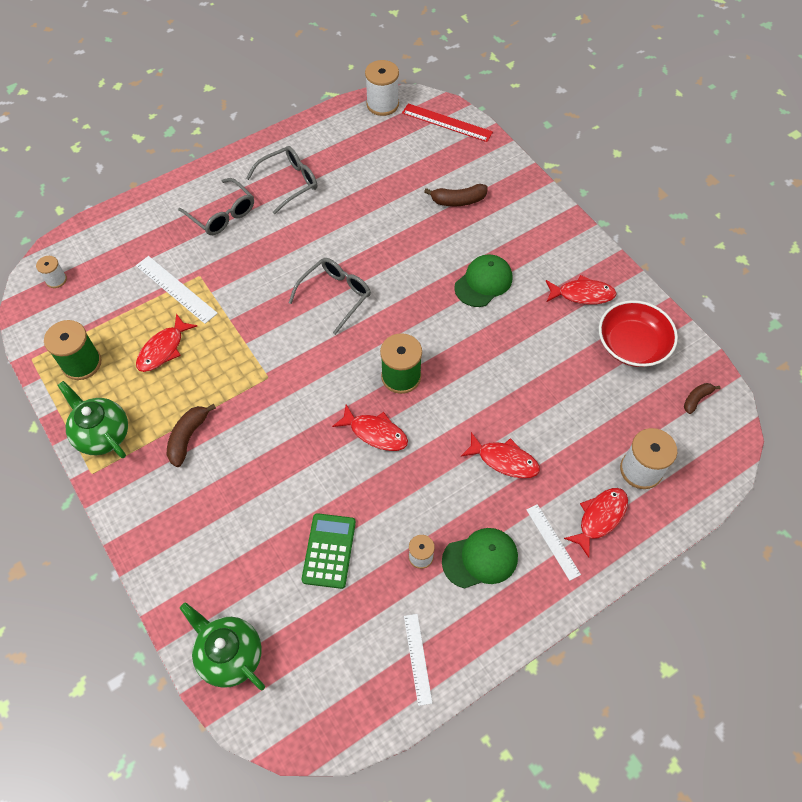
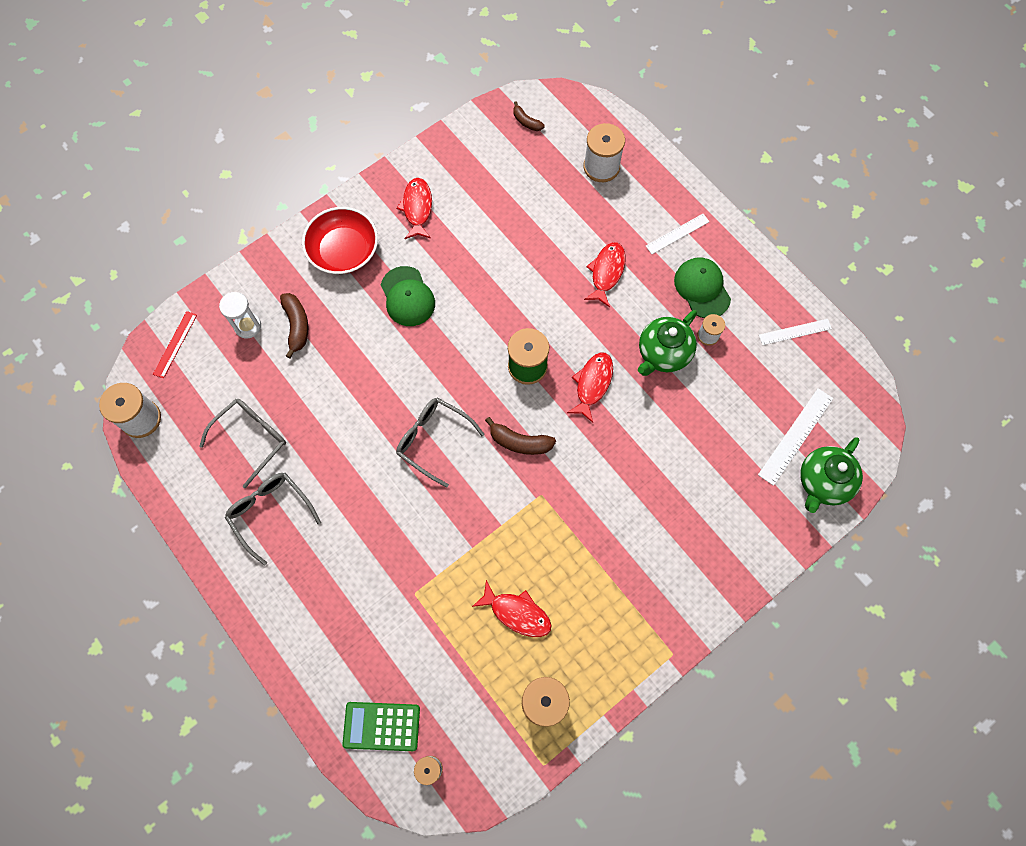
camera: 95 degrees left, 10 degrees up
(102, 434) = (628, 654): green teapot -> green teapot (663, 354)
(176, 289) = (435, 616): white ruler -> white ruler (795, 436)
(188, 437) = (620, 563): brown banana -> brown banana (519, 442)
(221, 214) = (321, 585): grey glasses -> grey glasses (251, 439)
(329, 551) = (715, 412): green calculator -> green calculator (381, 726)
(447, 122) = (175, 344): red ruler -> red ruler, size x0.67
(460, 168) = (248, 326): none -> white hourglass
(483, 282) = (407, 296): green cap -> green cap turned 150 degrees counterclockwise
(600, 518) = (650, 198): red fish -> none
(632, 344) = (472, 168): red bowl -> red bowl (343, 250)

